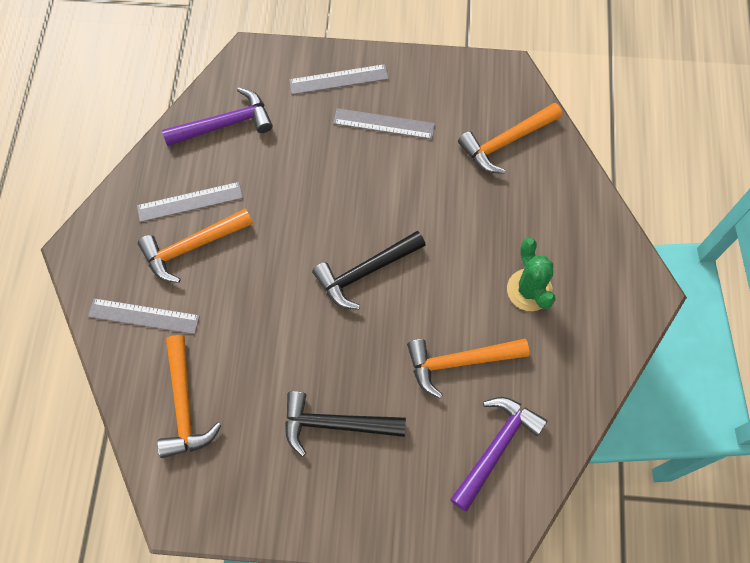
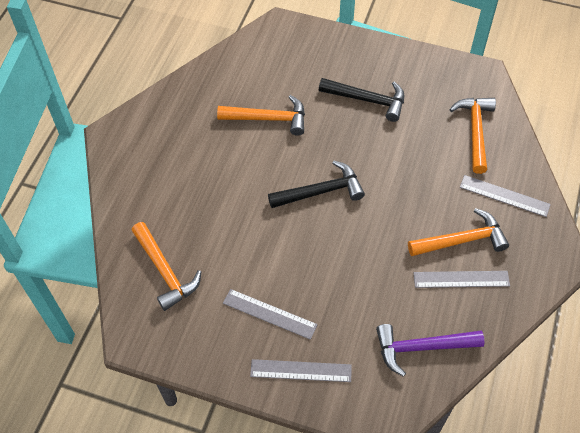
camera: 165 degrees left, 10 degrees down
(496, 447) = (262, 68): purple hammer -> none
(506, 142) = (165, 271): orange hammer -> orange hammer turned 75 degrees clockwise
(529, 290) = (198, 153): green cactus -> none

